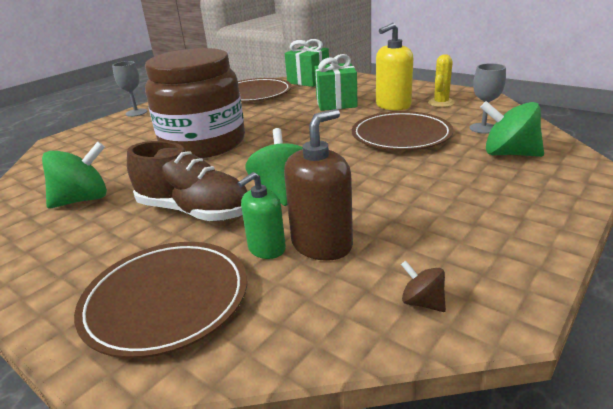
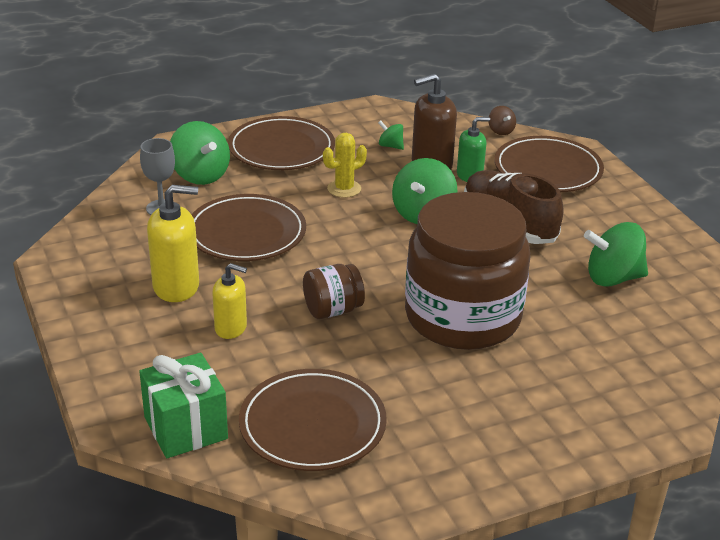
camera: 155 degrees left, 5 degrees up
(136, 112) = (540, 462): grey goblet -> none
(290, 123) = (332, 310): none -> brown jar
(336, 103) = (231, 328): green gift -> yellow soap dispenser
(396, 251) = (390, 146): none -> green spinning top
(422, 302) = (407, 123): brown spinning top -> brown spinning top (501, 131)
(441, 103) = (121, 264): yellow cactus -> yellow cactus (344, 189)
(497, 200) = (281, 149): none -> brown plate

